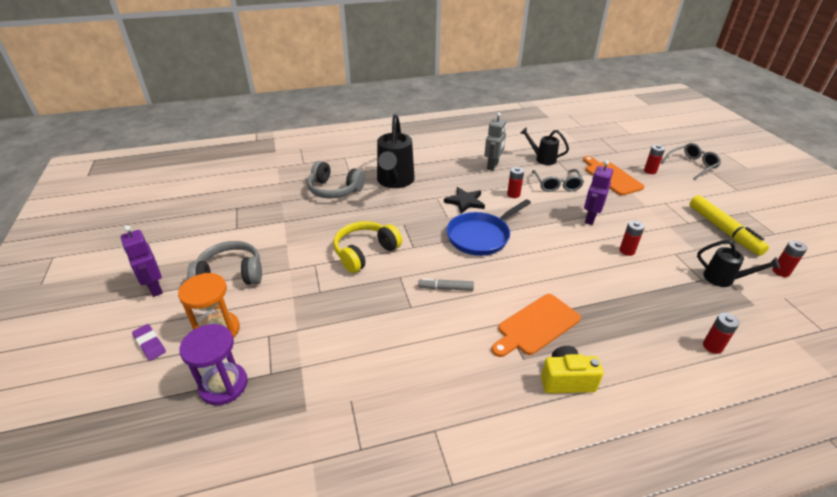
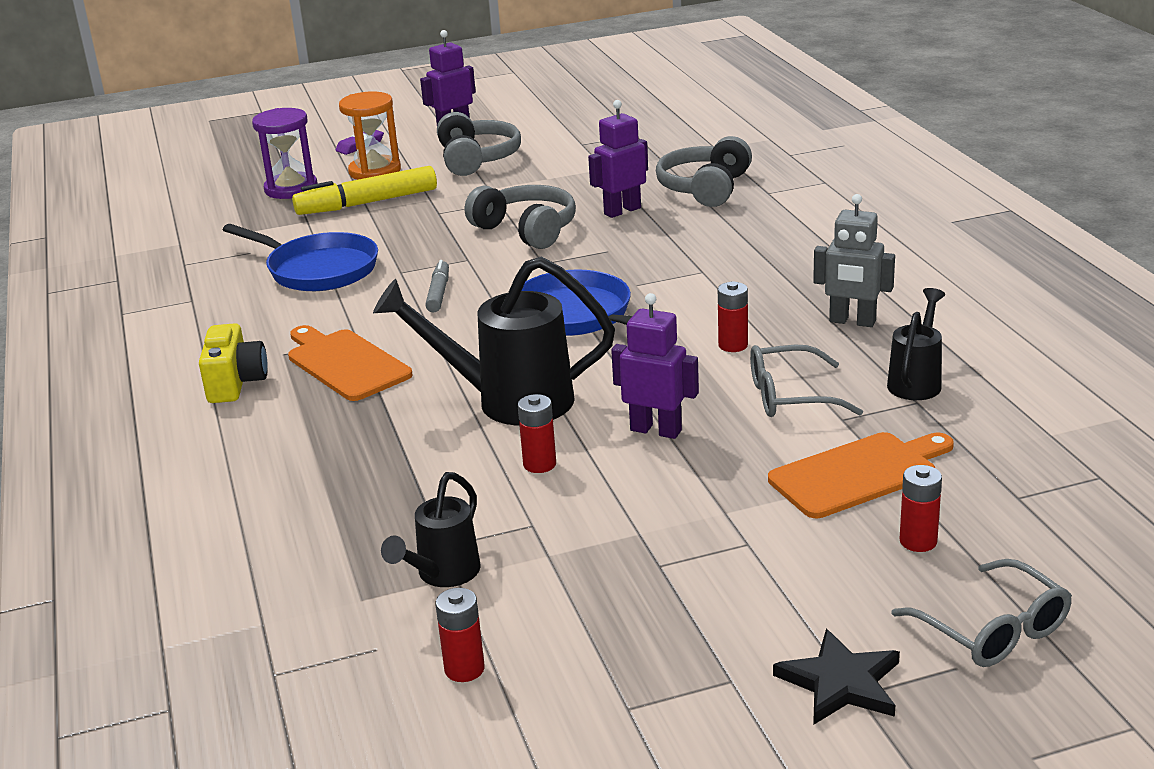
camera: 90 degrees right, 10 degrees down
(352, 217) = (622, 211): none -> purple robot
(365, 252) = (526, 230): yellow headphones -> grey headphones
(394, 182) = (747, 231): black watering can -> black watering can (508, 401)
(396, 351) = (317, 269): none -> blue pan
(465, 202) = (692, 298): black star -> black star (840, 683)
(712, 346) = (264, 522): red battery -> none
(723, 230) = (632, 616): yellow marker -> yellow marker (367, 203)

